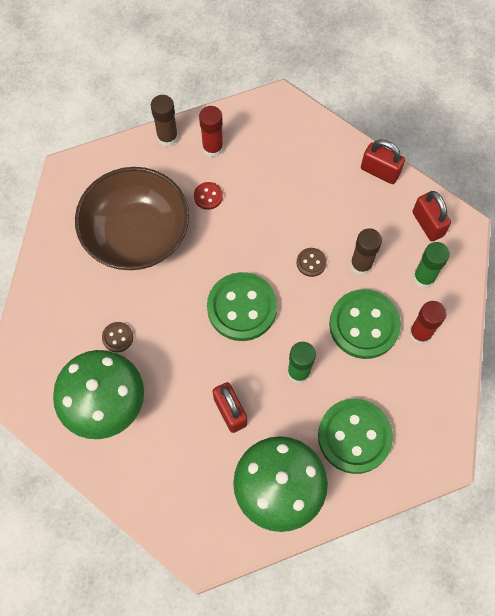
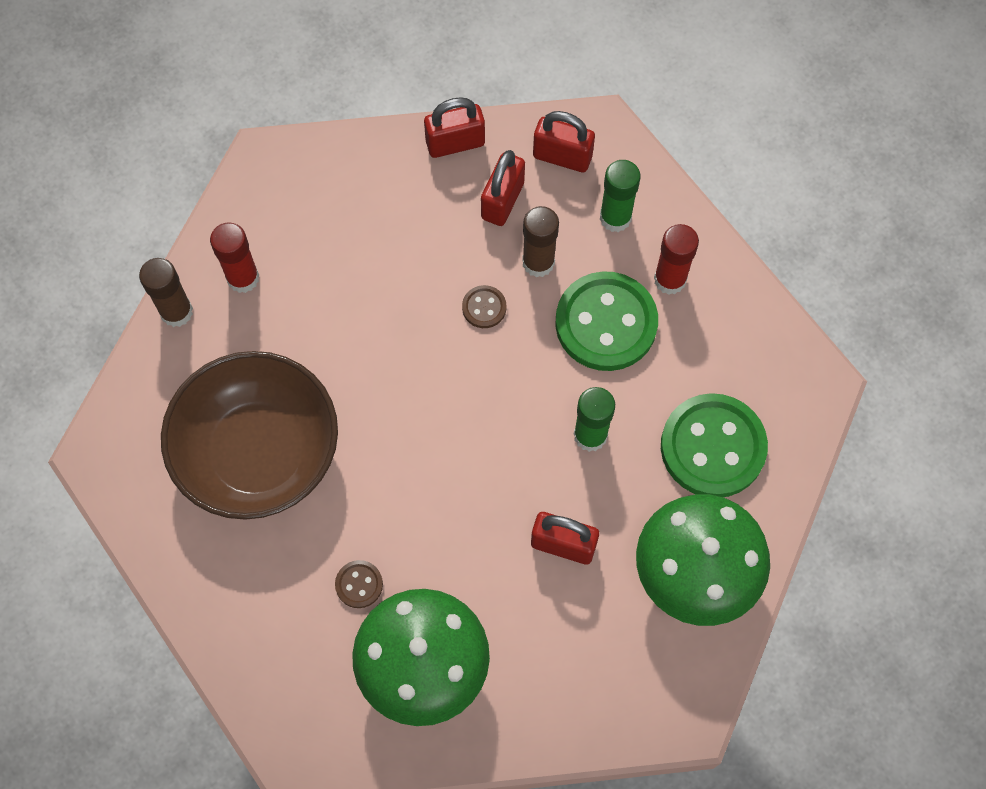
camera: 45 degrees left, 0 degrees up
(208, 196) = (295, 337): red button -> none
(242, 308) = (461, 424): green button -> none
(374, 219) = (502, 201): none -> red padlock

